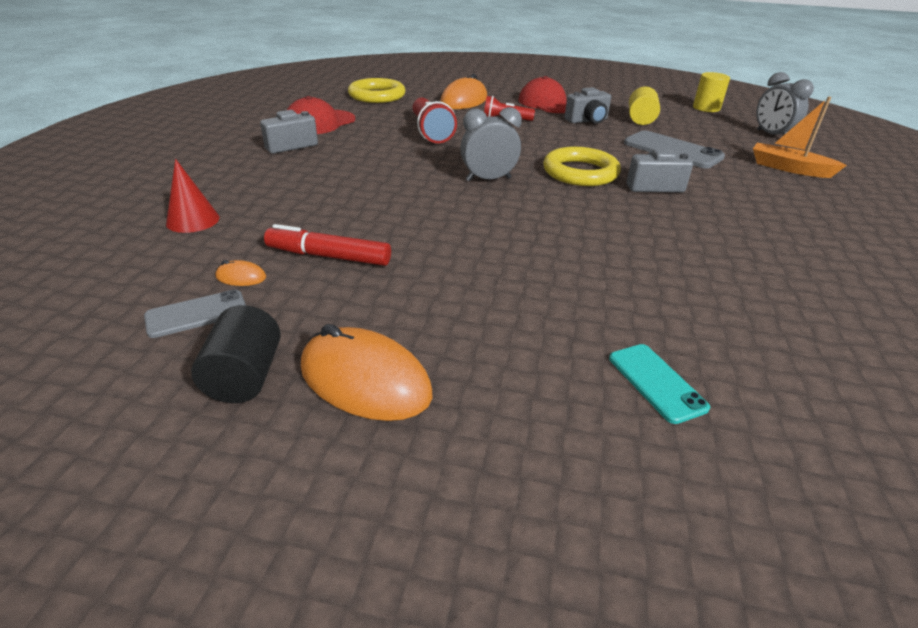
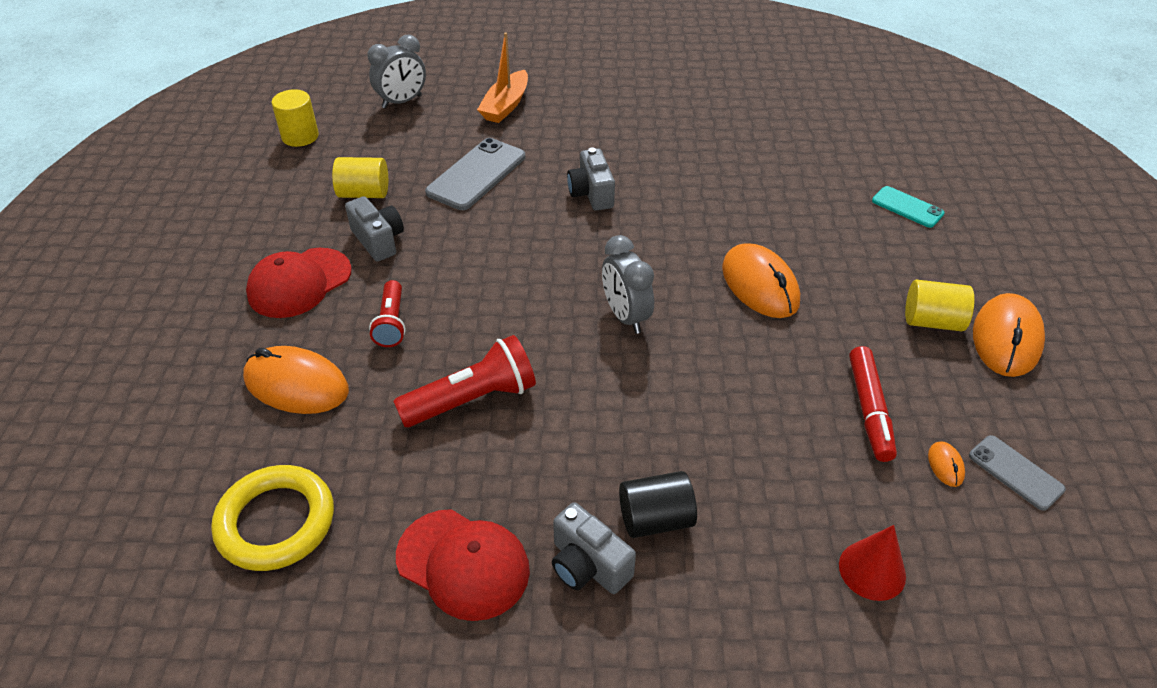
camera: 100 degrees left, 10 degrees up
(245, 377) = (1053, 406): black cylinder -> black cylinder (655, 519)
(421, 329) = (932, 321): none -> yellow cylinder
(511, 239) = (760, 285): none -> orange mouse
(580, 172) = (574, 244): yellow ring -> none
(656, 382) = (907, 207): turquoise phone -> turquoise phone turned 75 degrees clockwise

